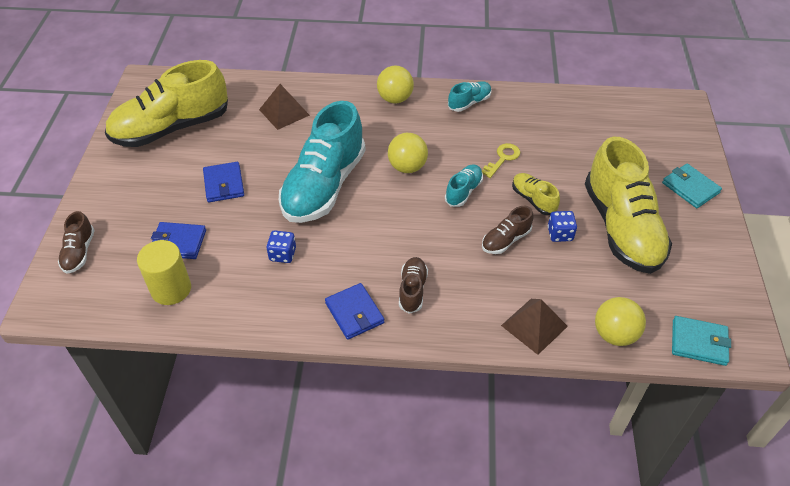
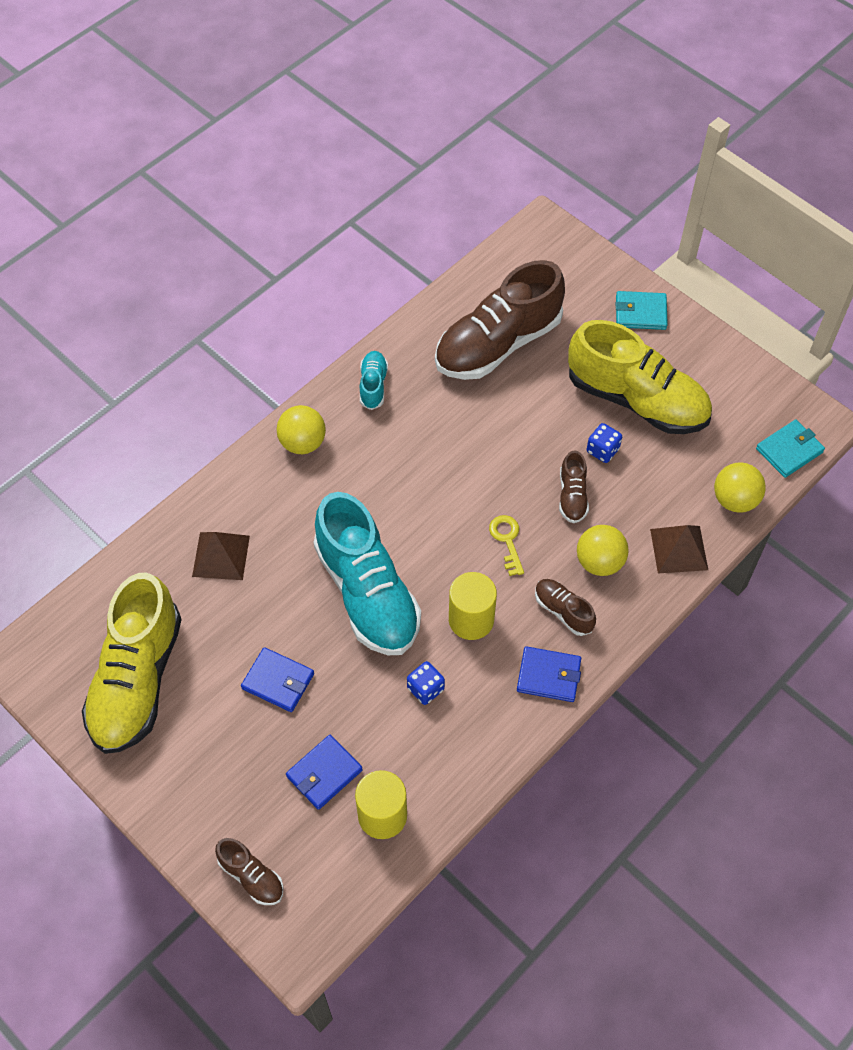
camera: 50 degrees left, 10 degrees up
(356, 246) = (471, 620): none -> yellow cylinder
(407, 167) = (410, 504): yellow ball -> yellow ball (599, 562)
(463, 191) = (485, 482): turquoise shoe -> none
(502, 158) = (474, 419): yellow key -> yellow key (507, 540)
(533, 199) = (546, 437): yellow shoe -> none
(570, 136) = (497, 344): none -> brown shoe

